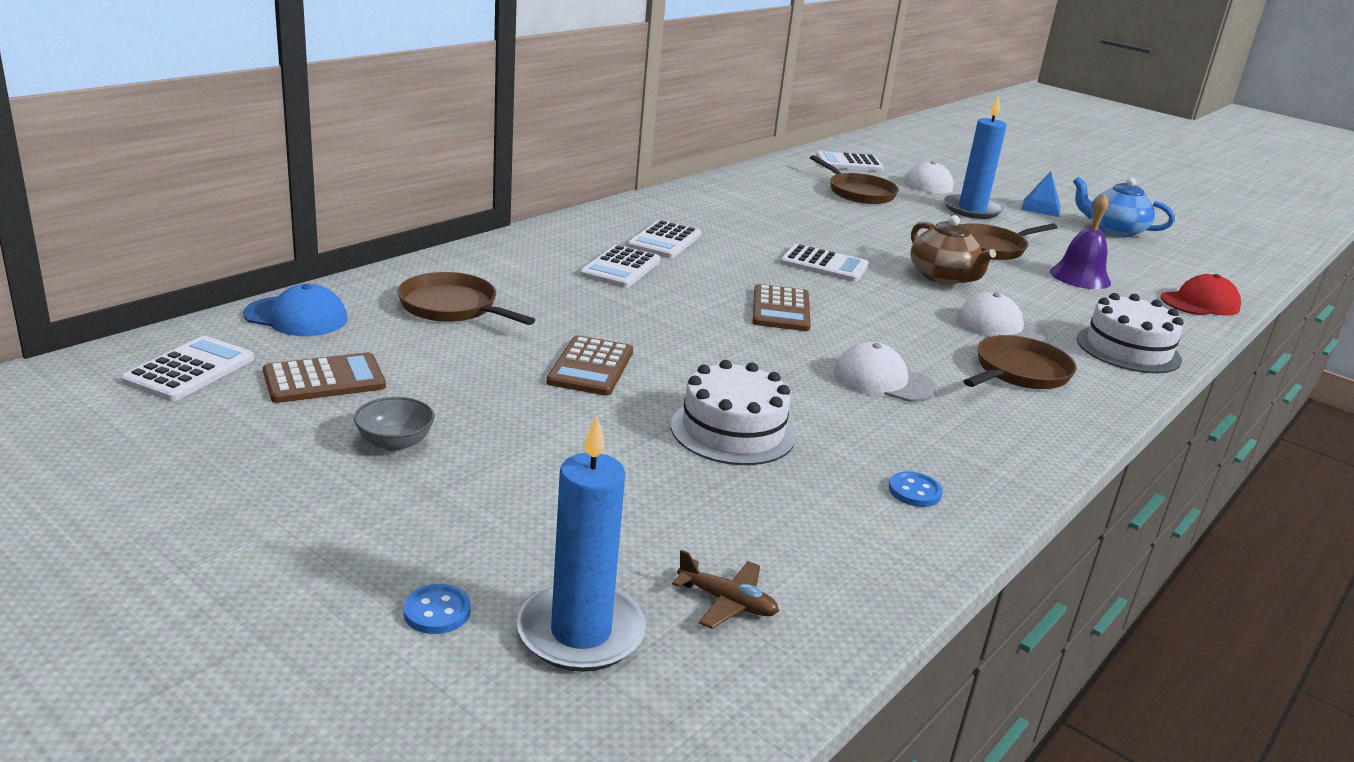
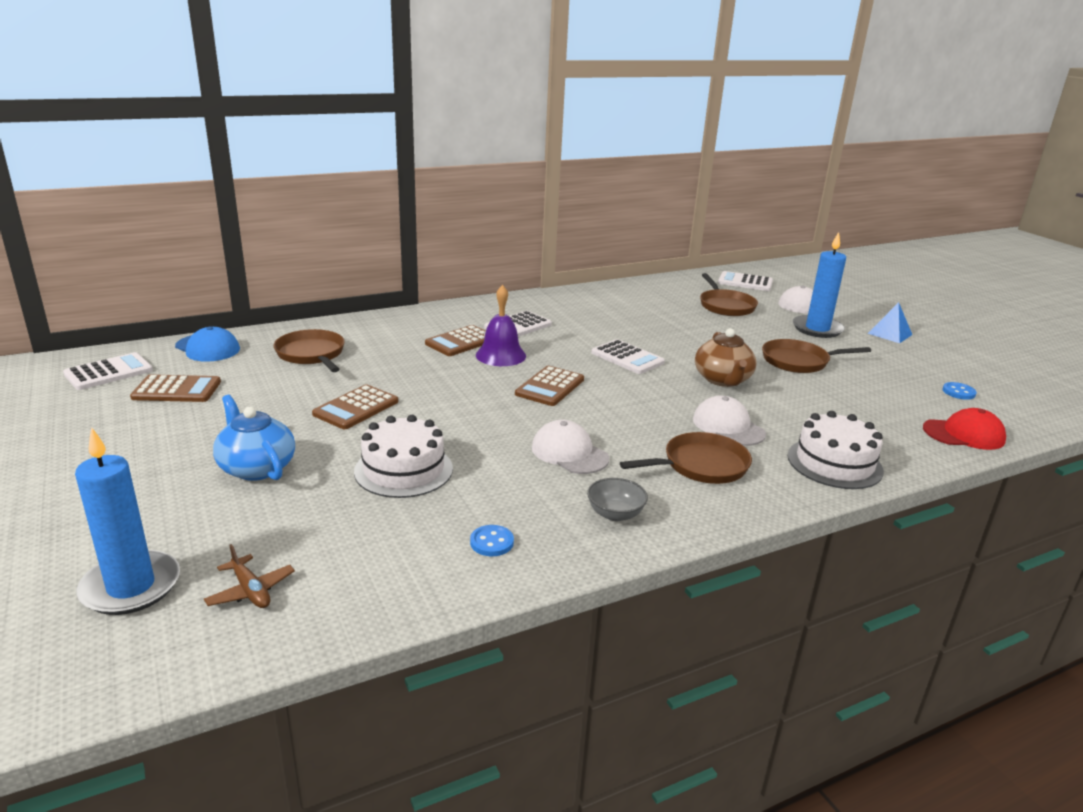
camera: 25 degrees right, 0 degrees up
(395, 443) = (170, 437): grey bowl -> grey bowl (615, 514)
(437, 611) = (64, 550): blue button -> blue button (958, 392)
(620, 268) = (461, 342): white calculator -> brown calculator
(1080, 277) = (859, 395): purple bell -> purple bell (501, 355)
(1114, 230) = (946, 360): blue teapot -> blue teapot (256, 467)

